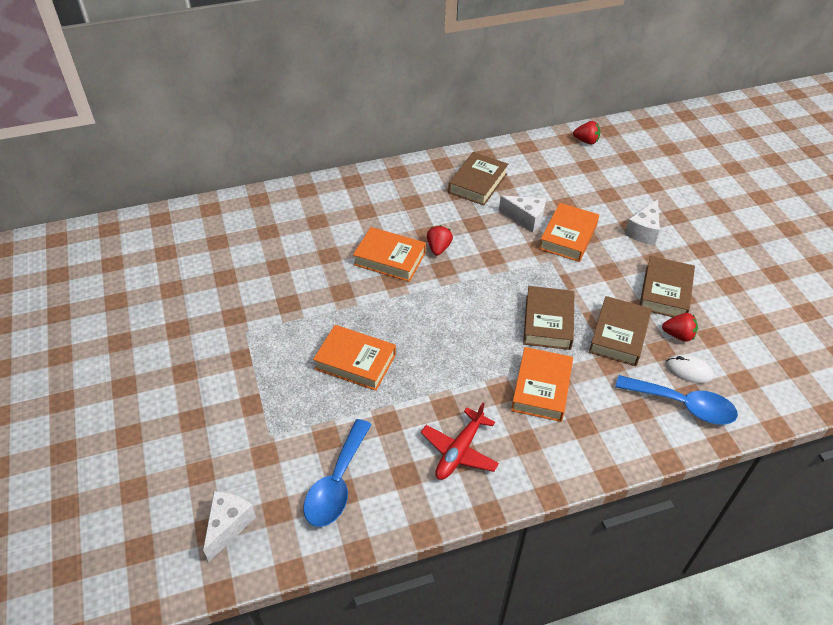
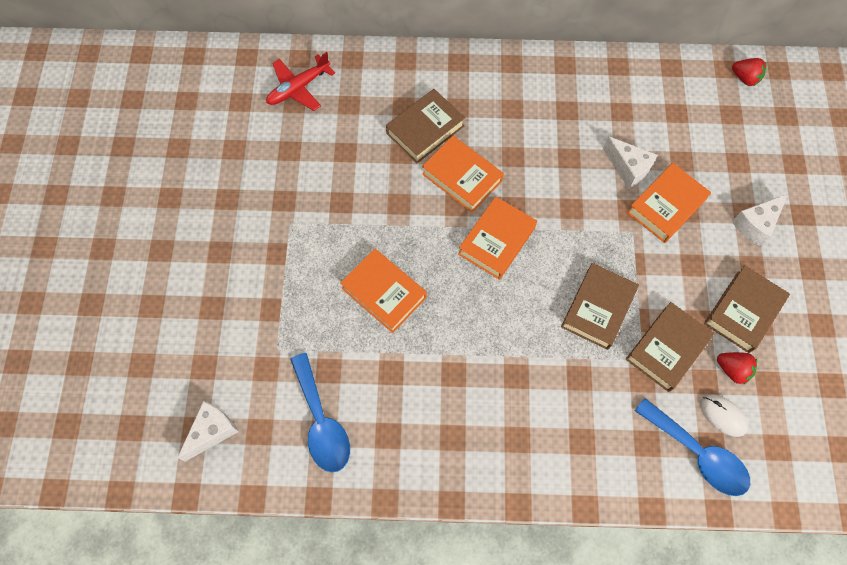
camera: 20 degrees right, 20 degrees up
(337, 483) = (321, 422): blue spoon -> blue spoon turned 60 degrees counterclockwise
(438, 248) = (518, 179): red strawberry -> none
(459, 451) = (448, 428): red plane -> red plane (298, 88)
(478, 183) = (594, 104): brown book -> brown book (425, 130)
(541, 388) = (558, 385): orange book -> orange book (496, 241)

